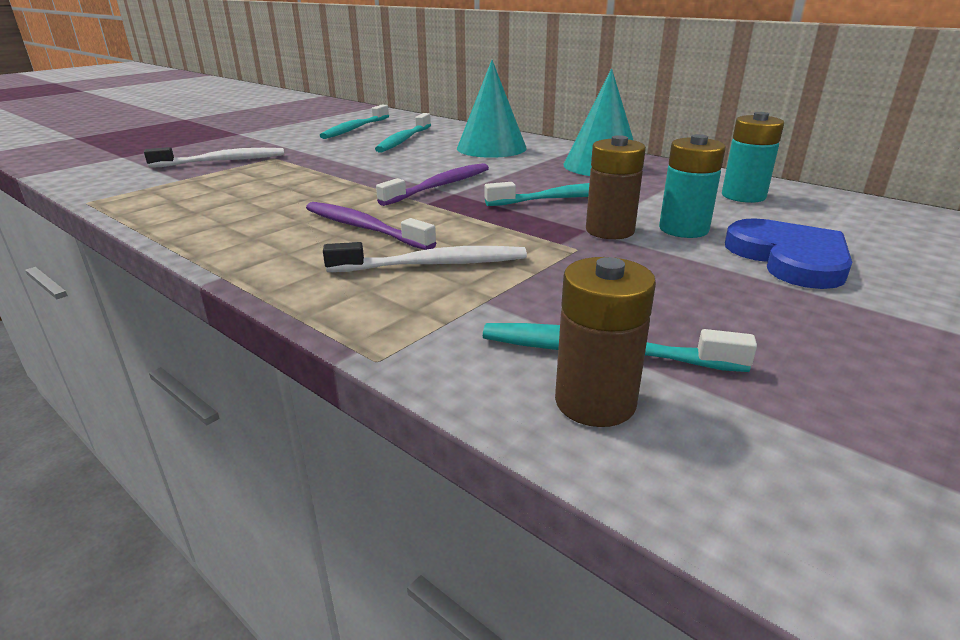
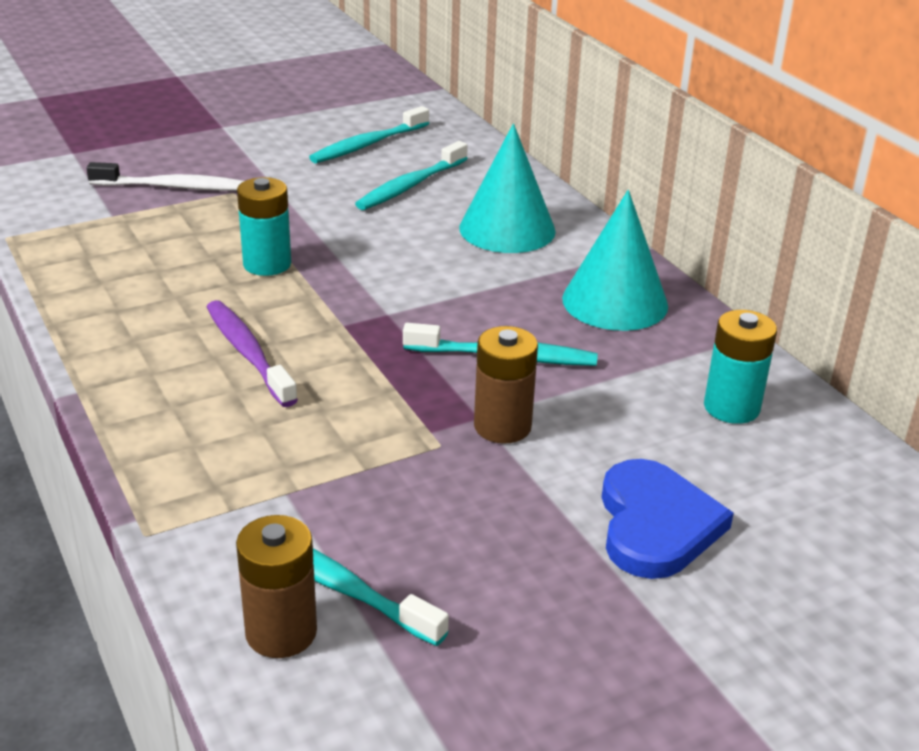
camera: 20 degrees right, 5 degrees up
(432, 264) = (275, 429): white toothbrush -> none
(439, 186) = (380, 297): purple toothbrush -> none
(683, 229) = (588, 446): turquoise battery -> turquoise battery (267, 264)

